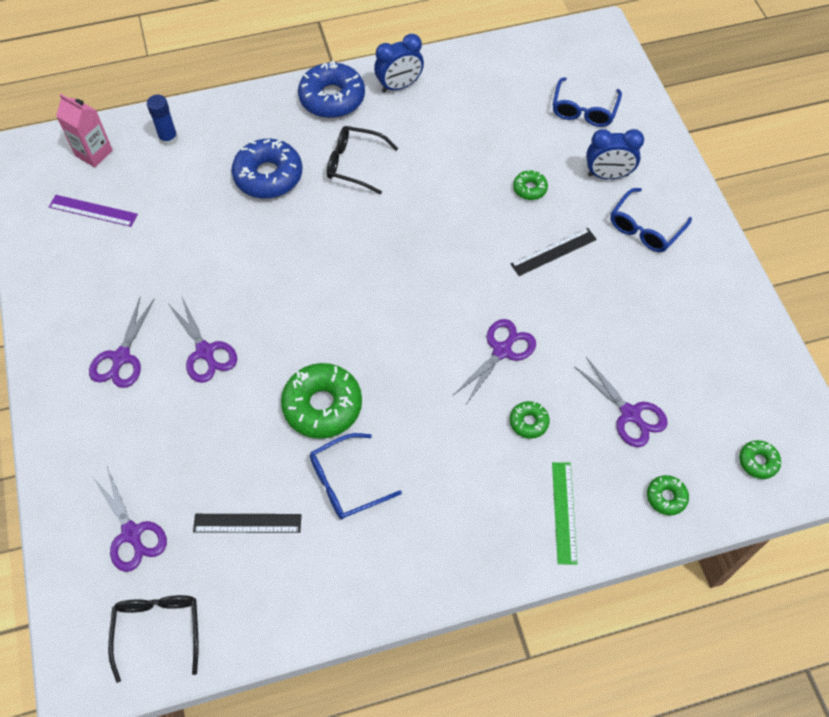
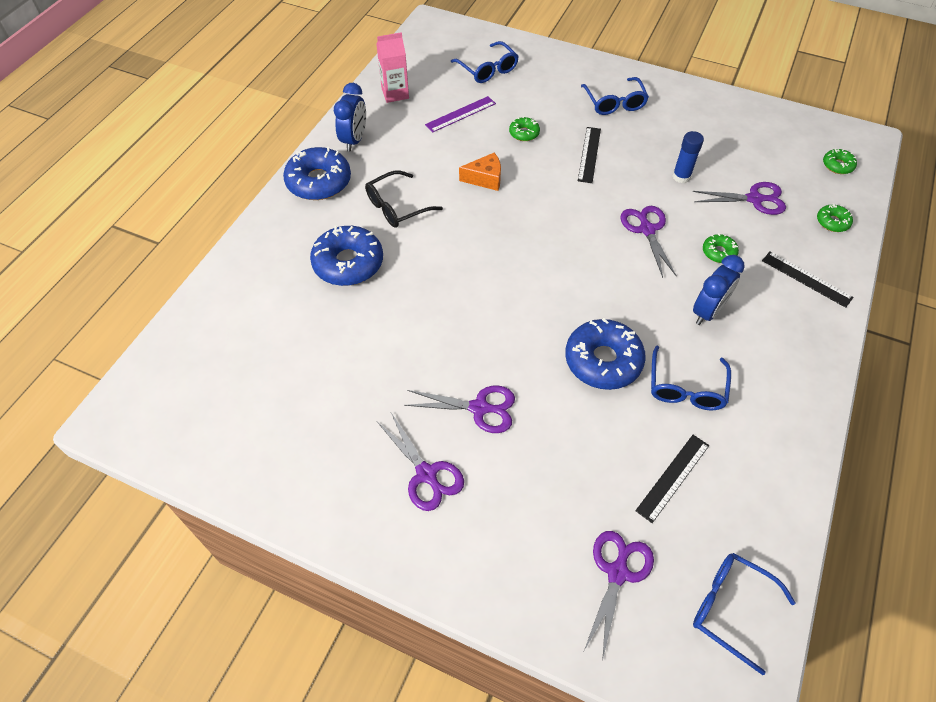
camera: 50 degrees left, 5 degrees down
(93, 210) = (244, 403): purple ruler -> purple ruler (460, 114)
(94, 153) = (181, 365): pink carton -> pink carton (395, 93)
(132, 533) = (617, 573): purple scissors -> purple scissors turned 75 degrees counterclockwise
(158, 629) = (730, 608): black glasses -> blue glasses
(168, 138) = (231, 304): blue glue stick -> blue glue stick (681, 176)
(322, 406) = (603, 361): green donut -> blue donut
(445, 199) = (485, 179): none -> orange cheese
(564, 512) = (806, 279): green ruler -> black ruler
(608, 175) = (554, 92): blue clock -> blue clock (707, 311)

